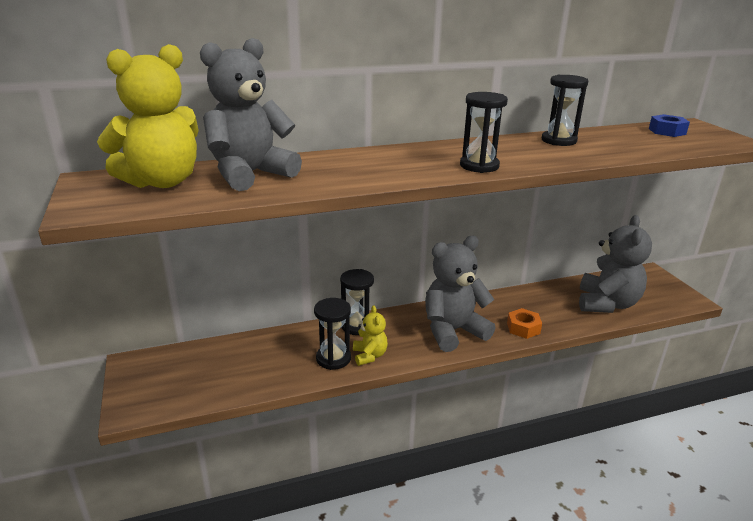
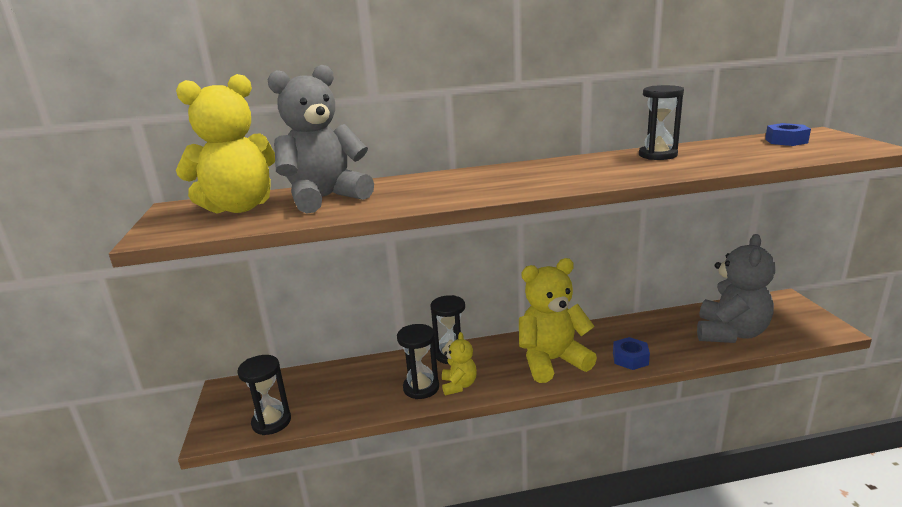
camera: 10 degrees right, 5 degrees down
(453, 331) = (552, 361): grey teddy bear -> yellow teddy bear
(479, 166) = (561, 182): black hourglass -> black hourglass (271, 422)
(523, 328) = (630, 358): orange nut -> blue nut

